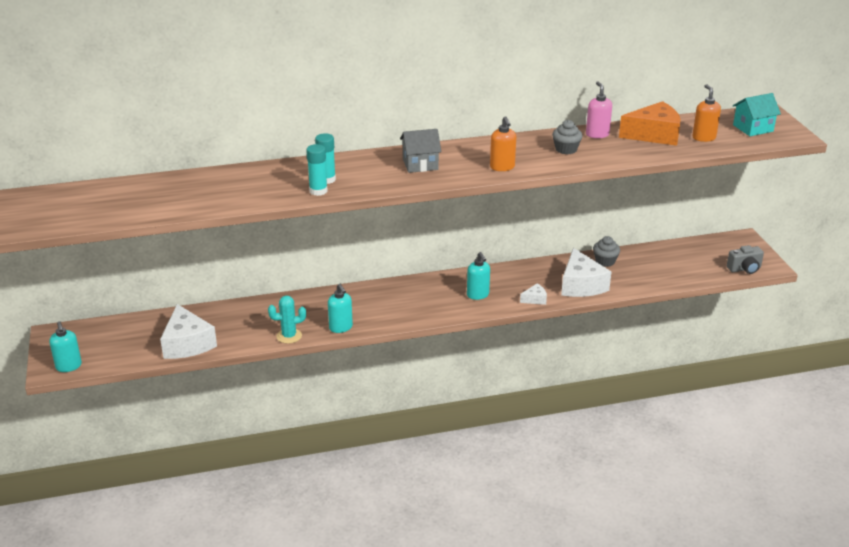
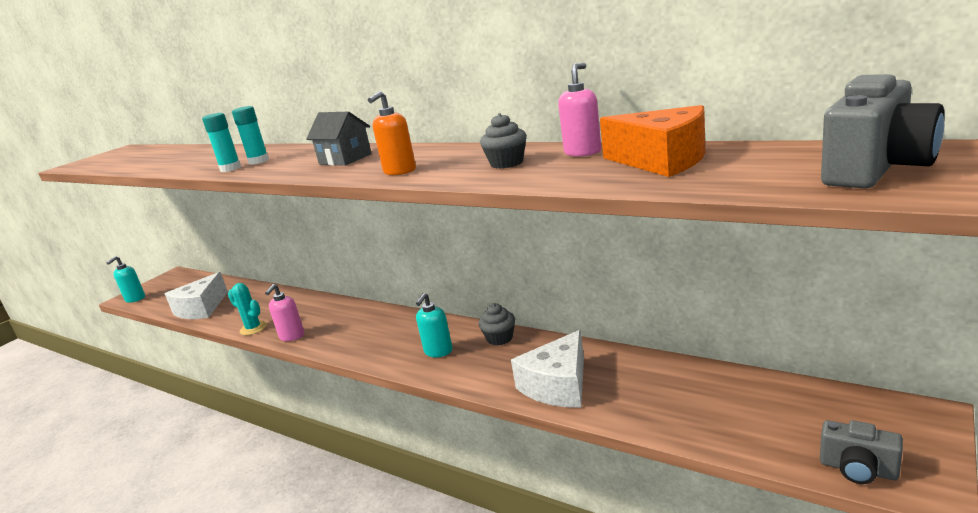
camera: 50 degrees right, 10 degrees down
(341, 327) = (292, 336): turquoise soap dispenser -> pink soap dispenser
(535, 299) = (481, 380): white cheese -> none
(605, 261) = (635, 367): grey cupcake -> grey cupcake (499, 338)
(703, 138) = (740, 172): orange soap dispenser -> none
(753, 128) = (876, 169): turquoise house -> grey camera

